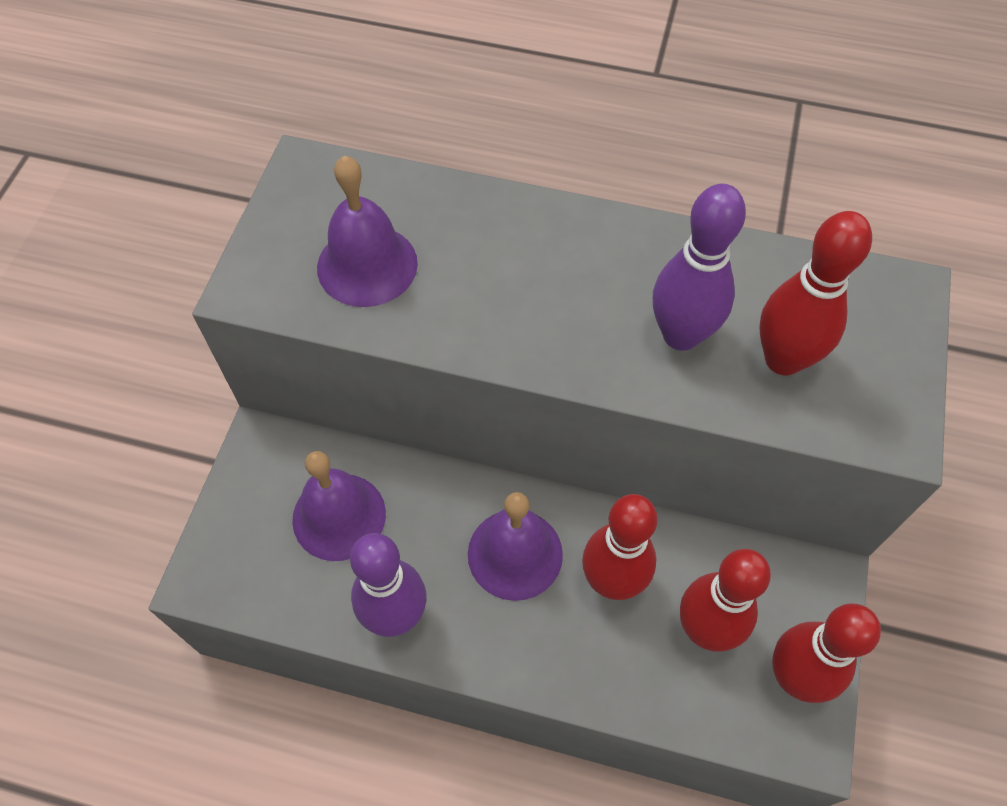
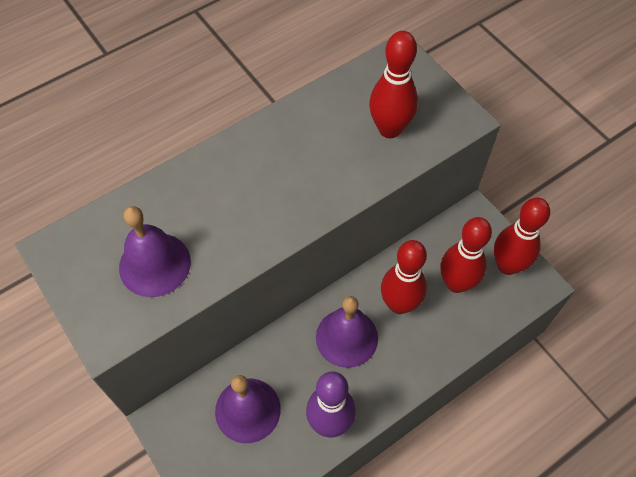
camera: 50 degrees left, 0 degrees up
(681, 335) = (338, 158): purple bowling pin -> none

